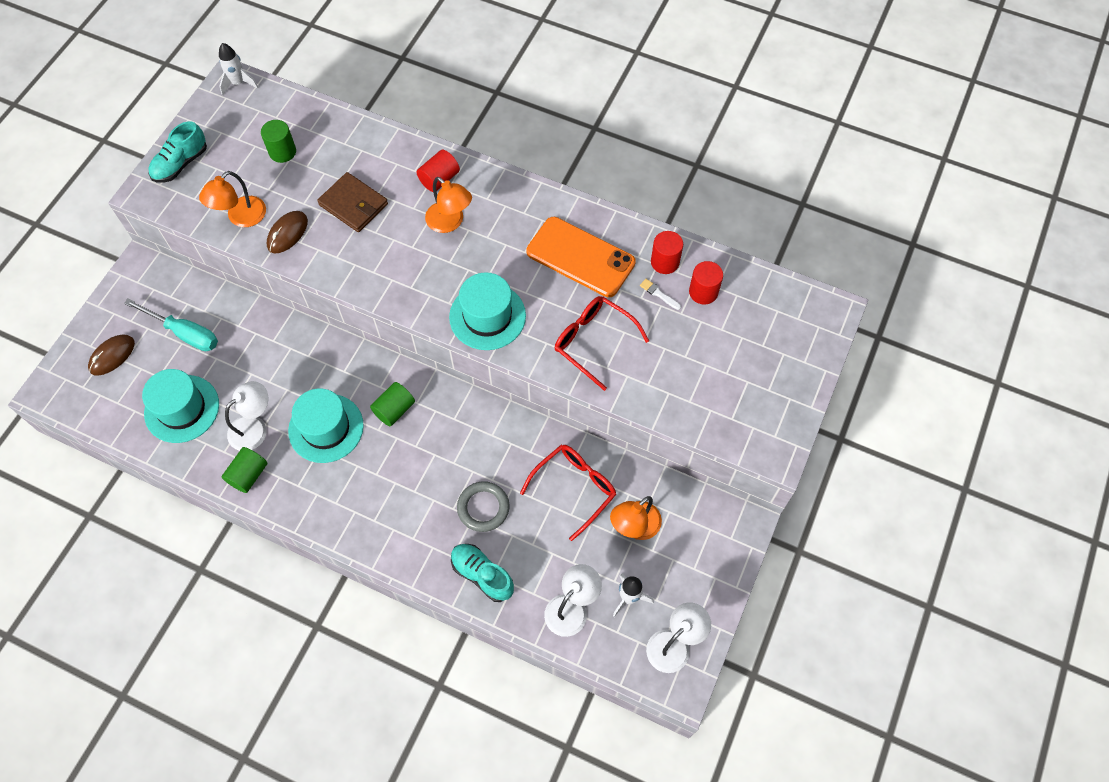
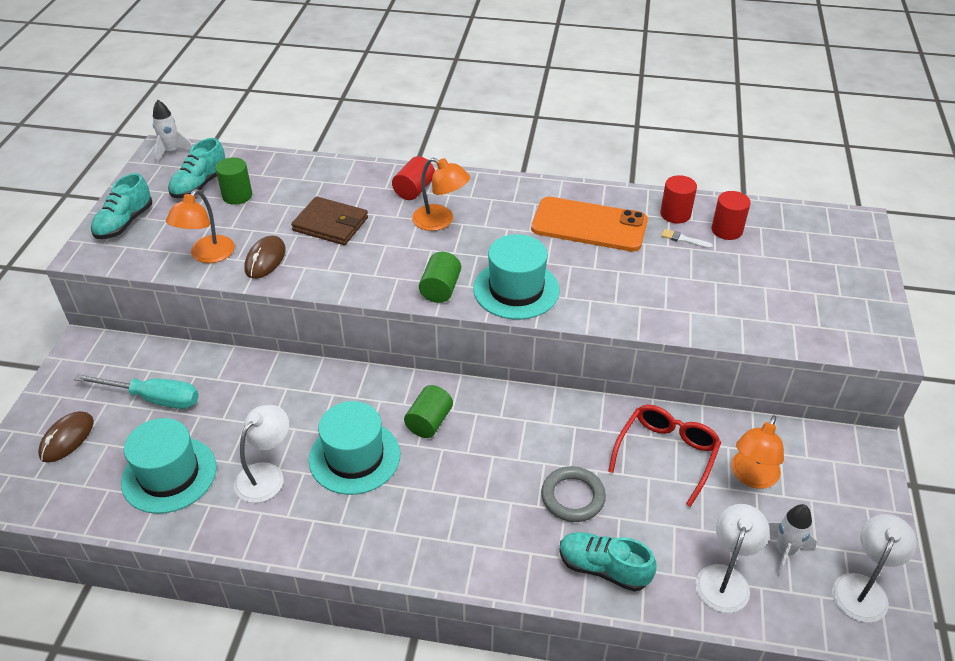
camera: 15 degrees left, 20 degrees down
(248, 475) = (274, 526): green cylinder -> green cylinder (440, 289)
(253, 131) = (200, 185): none -> turquoise shoe
(593, 341) = (639, 290): red glasses -> none

